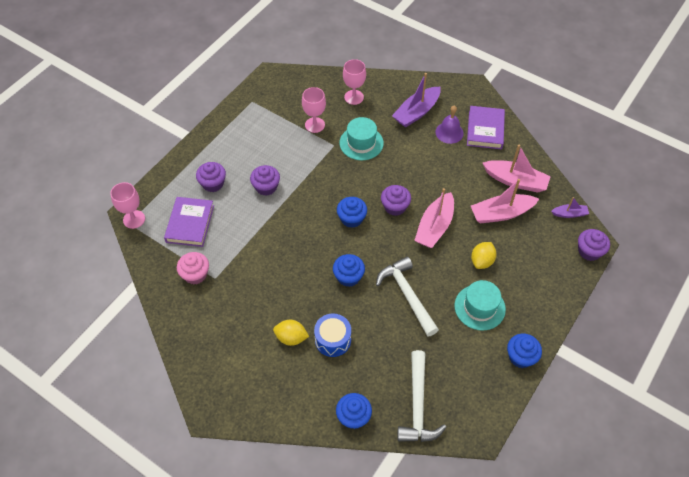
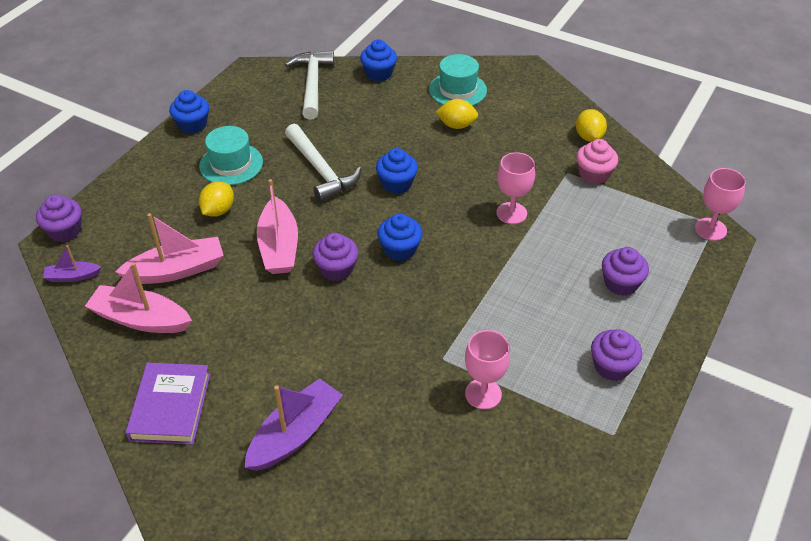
camera: 175 degrees right, 10 degrees down
(184, 315) = (588, 137): none -> yellow lemon
(190, 224) = (629, 229): purple book -> none
(266, 187) = (537, 284): purple cupcake -> purple cupcake (612, 366)
(333, 340) = (408, 126): blue drum -> none
(354, 97) = (418, 459): pink goblet -> pink goblet (511, 213)
(361, 143) = (395, 365): turquoise hat -> turquoise hat (457, 90)
(434, 227) = (279, 247): pink boat -> pink boat turned 150 degrees clockwise
(449, 132) = (237, 397): purple bell -> none

